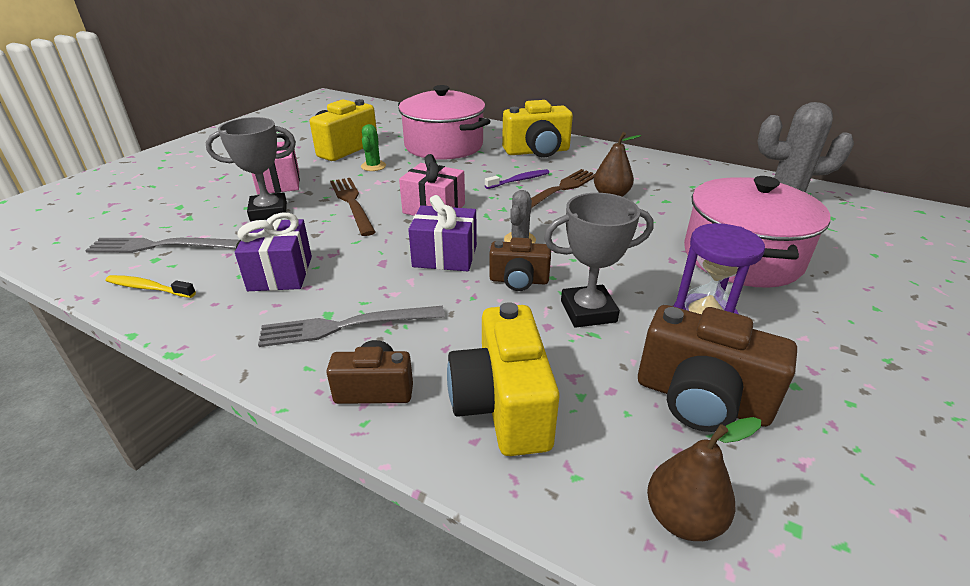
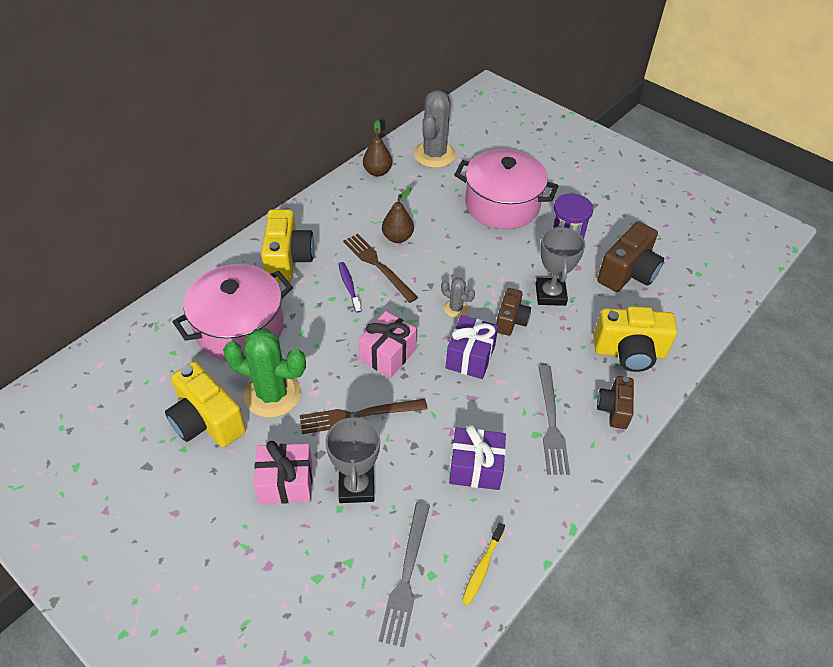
camera: 80 degrees left, 15 degrees up
(373, 166) = (272, 394): green cactus -> green cactus, size x2.04
(682, 518) = (695, 305): brown pear -> brown pear (377, 172)

